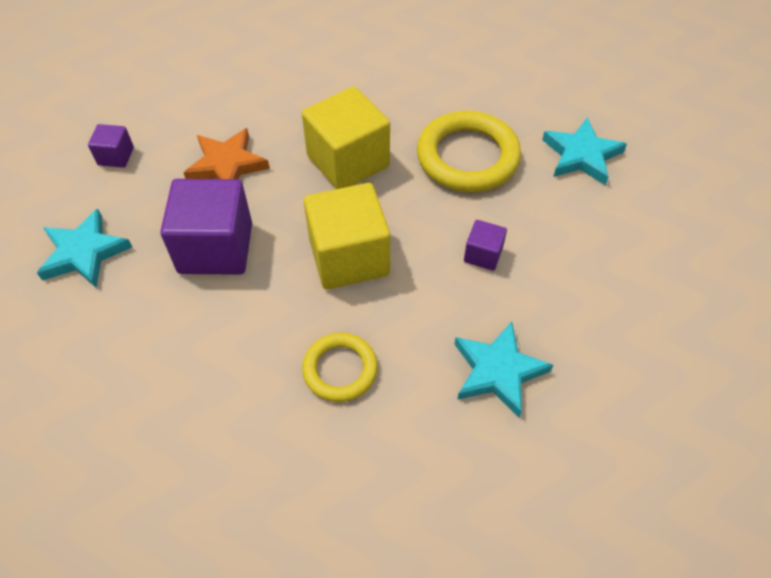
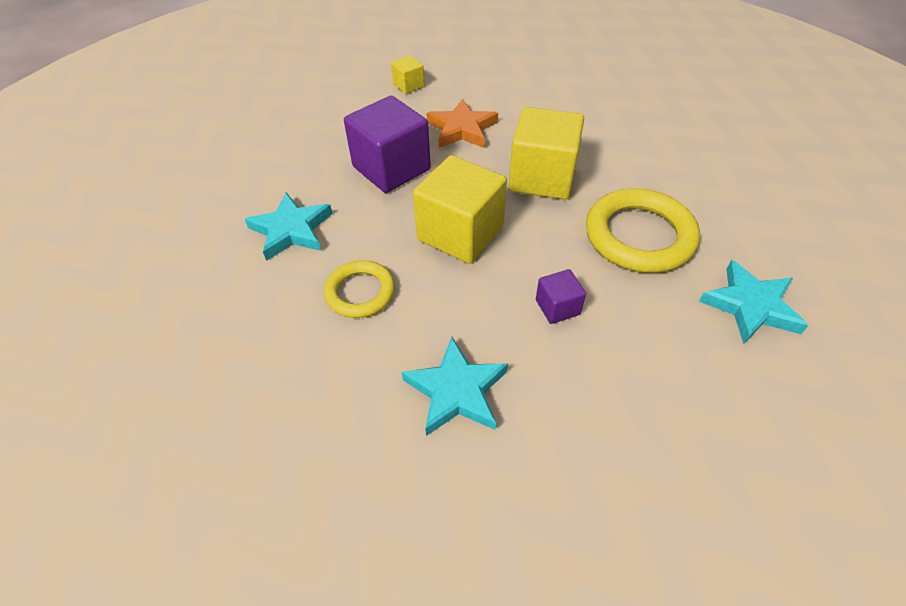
camera: 50 degrees right, 5 degrees down
(84, 253) = (325, 122): turquoise star -> turquoise star (291, 230)
(116, 156) = (408, 85): purple cube -> yellow cube

